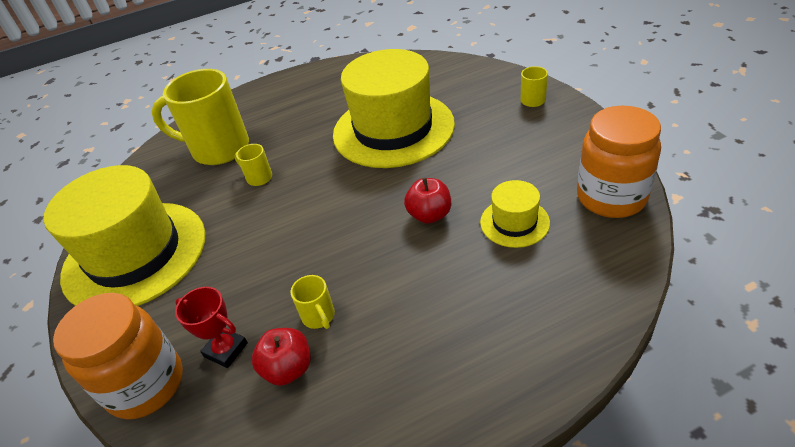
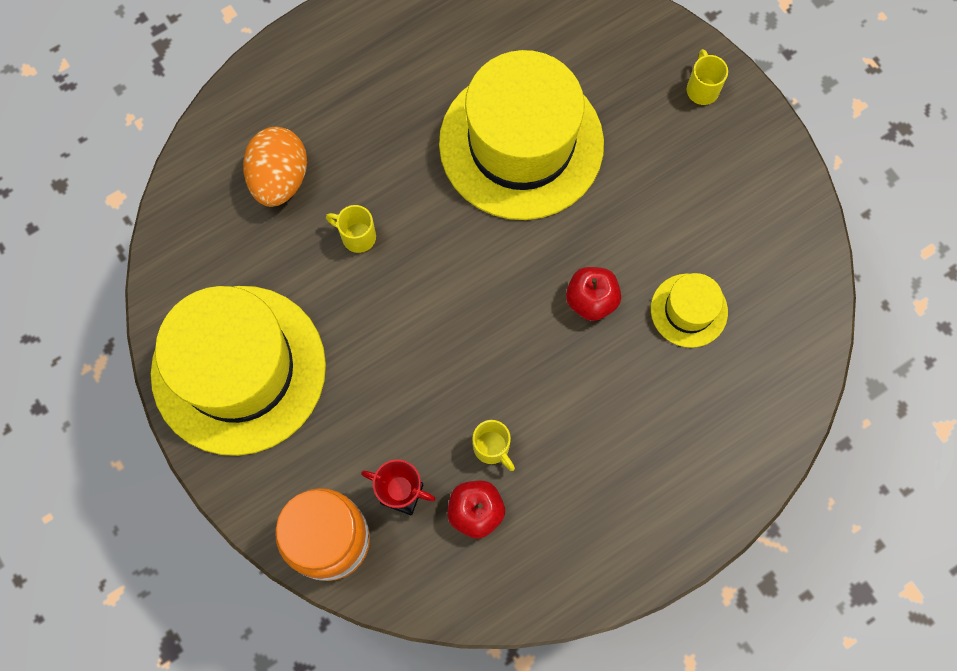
camera: 15 degrees left, 30 degrees up
(218, 149) = (280, 179): yellow mug -> orange egg
(611, 197) = (794, 271): orange jar -> none

